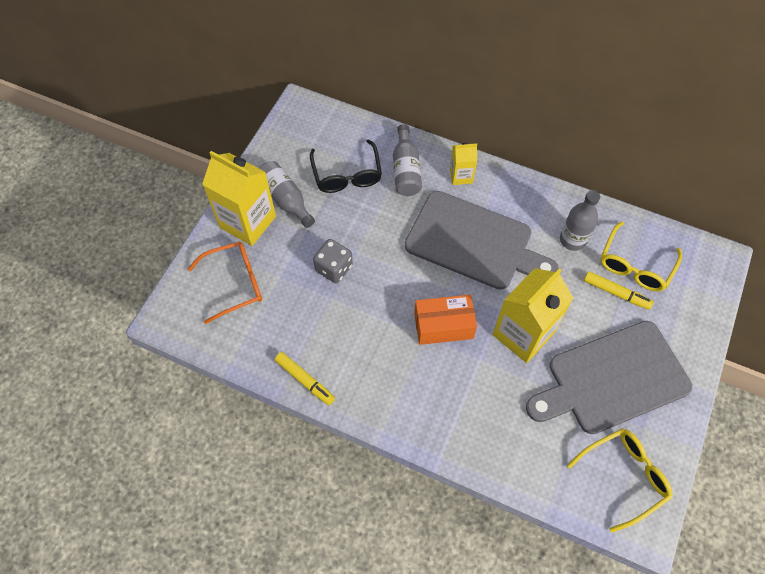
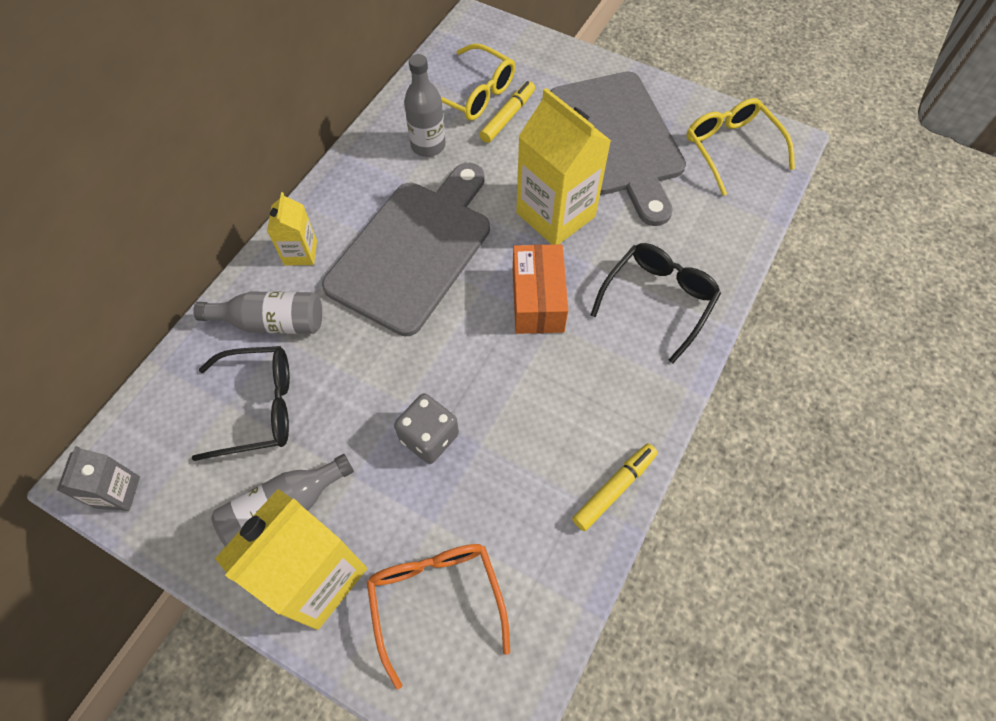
camera: 85 degrees left, 0 degrees up
(292, 121) = (117, 492): none -> grey carton
(454, 410) = (657, 301): none -> black glasses

